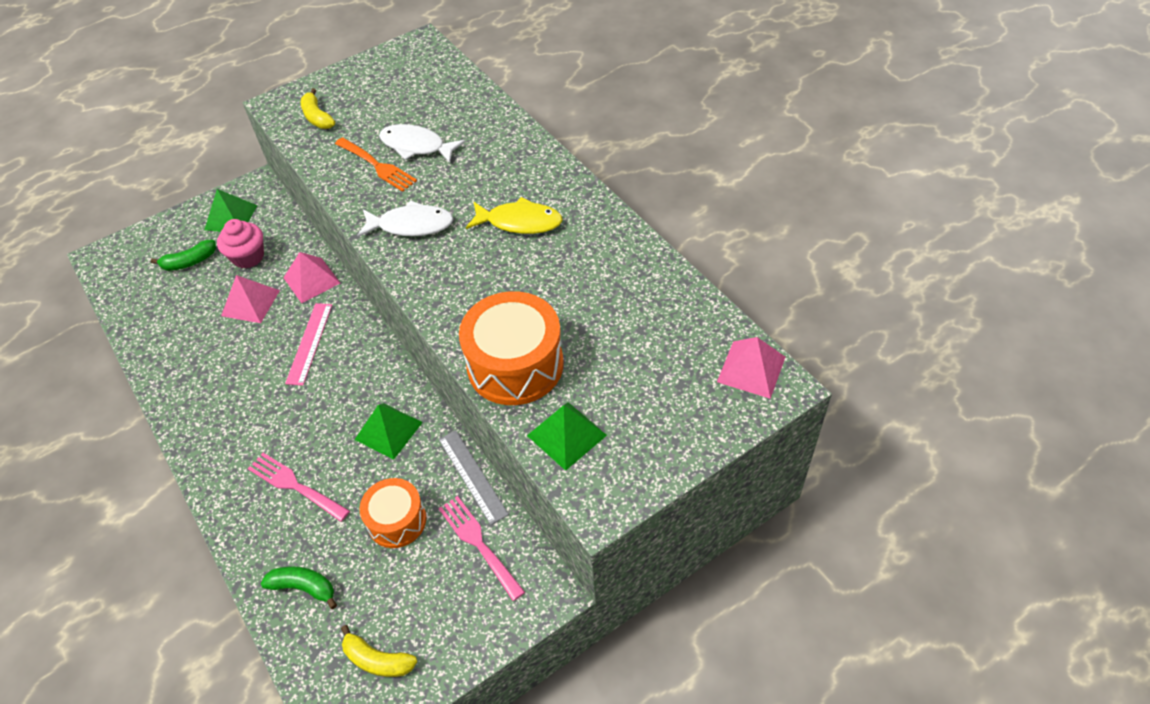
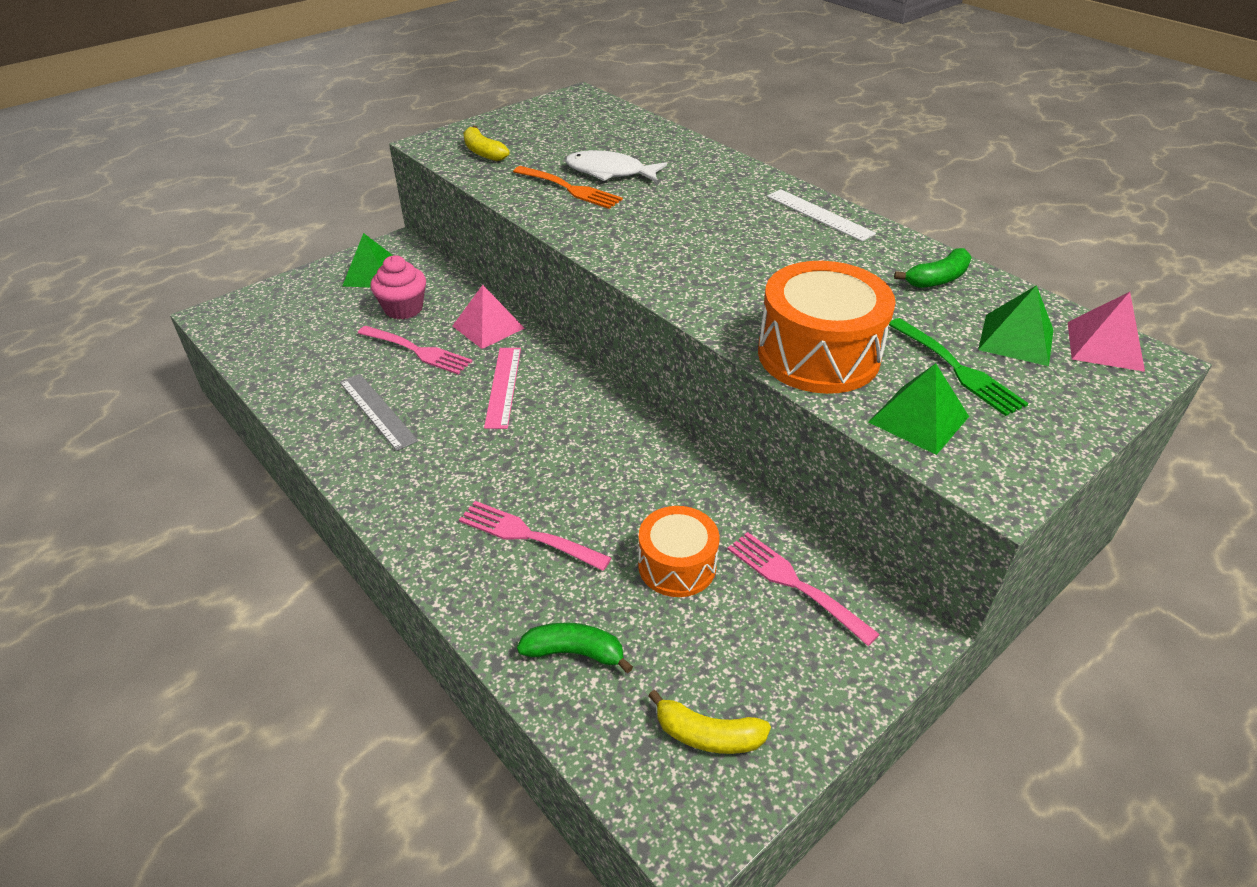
camera: 10 degrees left, 10 degrees down
(189, 262) = (330, 316): green banana -> green banana (937, 279)
(250, 303) = (417, 351): pink pyramid -> pink fork
(388, 430) = (632, 469): green pyramid -> green pyramid (1016, 339)
(411, 225) = (631, 236): white fish -> none
(472, 476) = (757, 510): grey ruler -> grey ruler (377, 411)
(520, 222) = (760, 229): yellow fish -> none
(577, 206) = (819, 215): none -> white ruler
(619, 387) = (957, 369): none -> green fork

